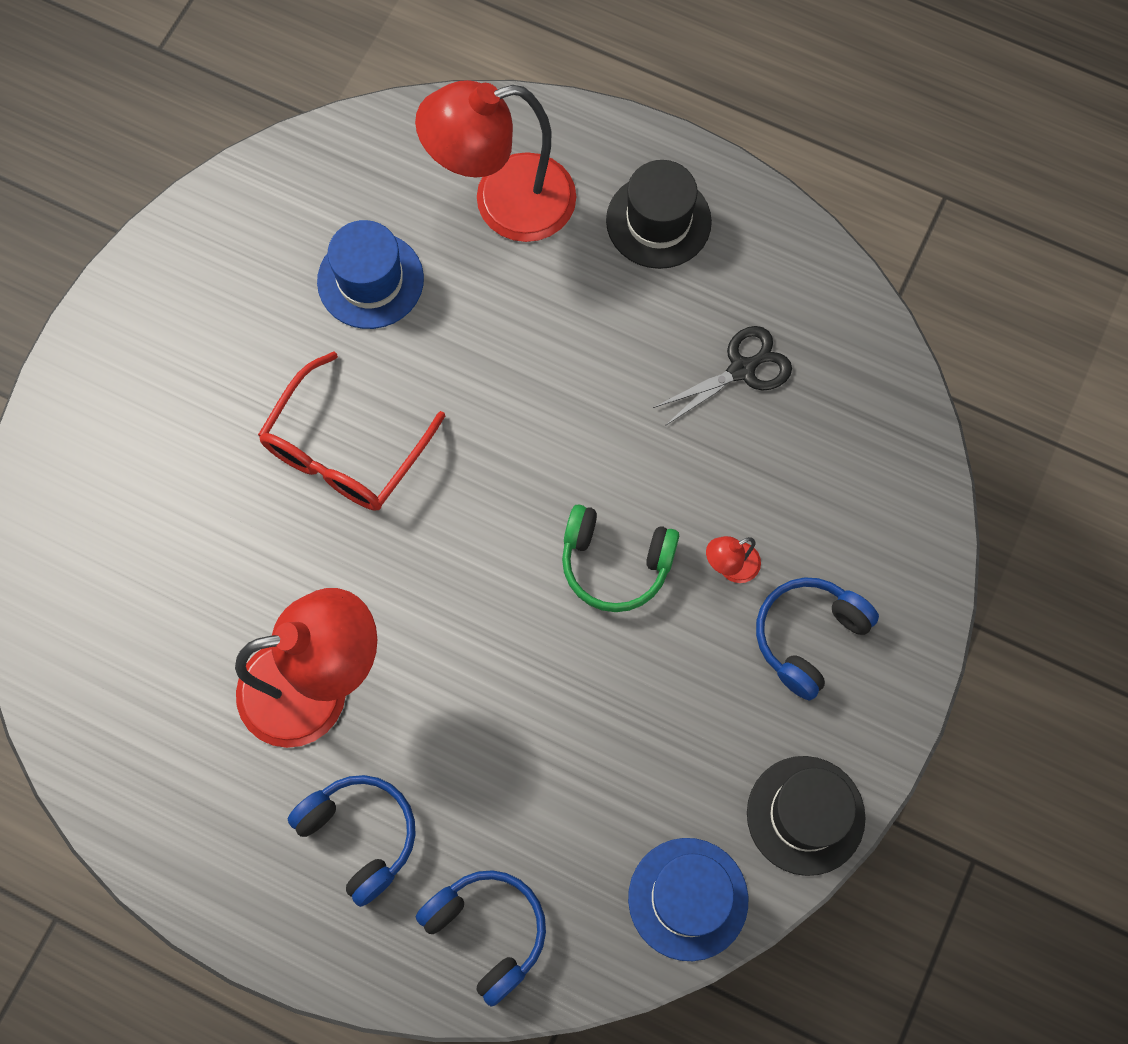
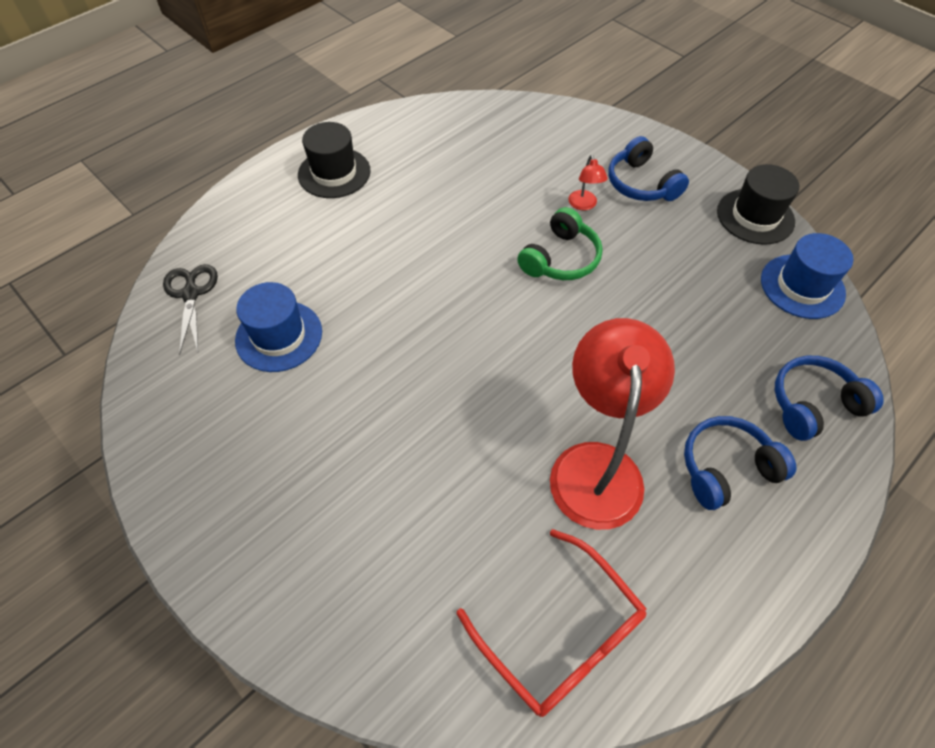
camera: 70 degrees left, 15 degrees down
(345, 450) = (408, 391): red glasses -> red glasses (561, 634)
(504, 203) = (270, 244): red lamp -> none
(742, 369) = (456, 164): black scissors -> black scissors (191, 294)

